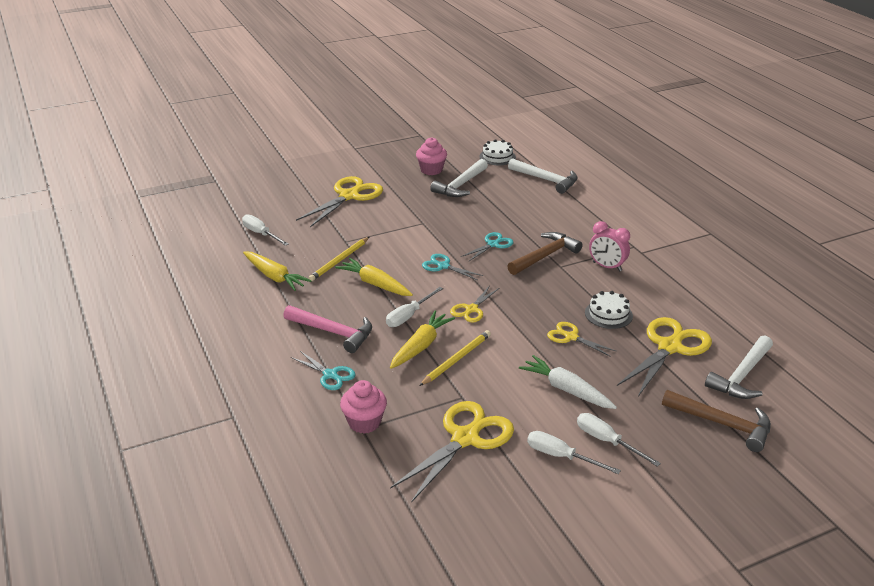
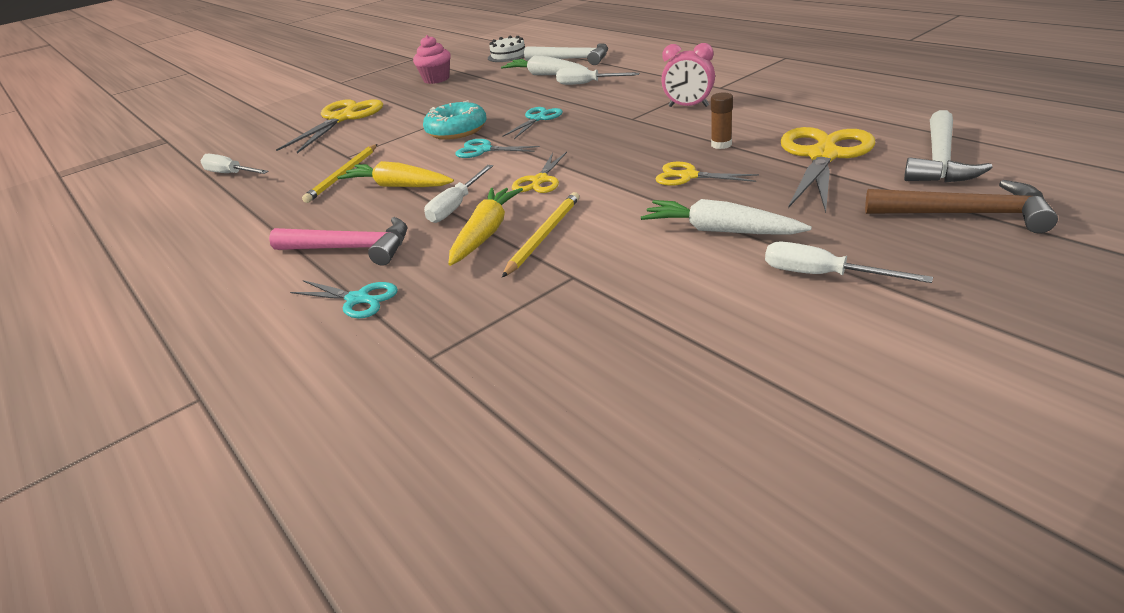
camera: 10 degrees left, 0 degrees up
(274, 276) = (254, 210): yellow carrot -> none
(364, 422) = (430, 348): pink cupcake -> none
(430, 238) = (457, 130): none -> turquoise donut
(460, 185) = (476, 83): white hammer -> none
(465, 438) = (603, 327): yellow scissors -> none
(517, 193) = (545, 75): none -> white carrot
(545, 256) = (607, 114): brown hammer -> none
(561, 456) = (768, 312): white screwdriver -> white screwdriver (587, 84)
(608, 314) = (721, 145): white cake -> brown glue stick

